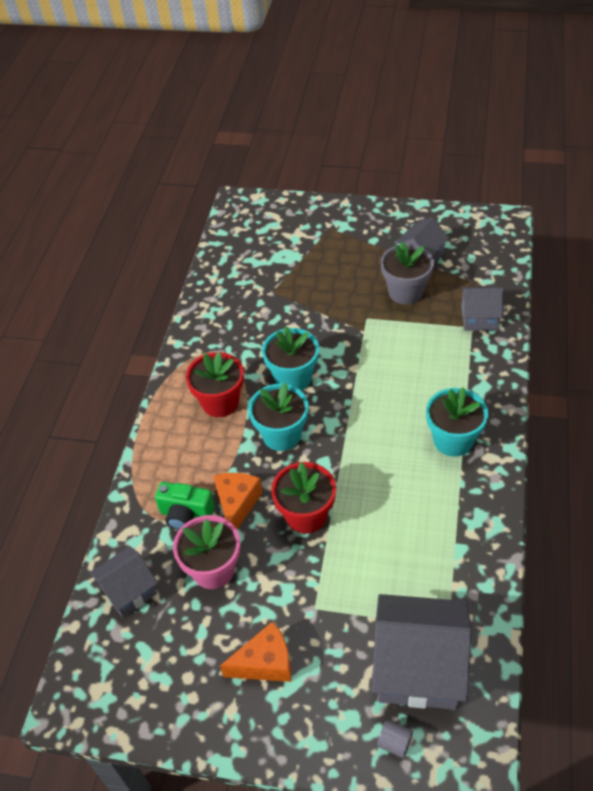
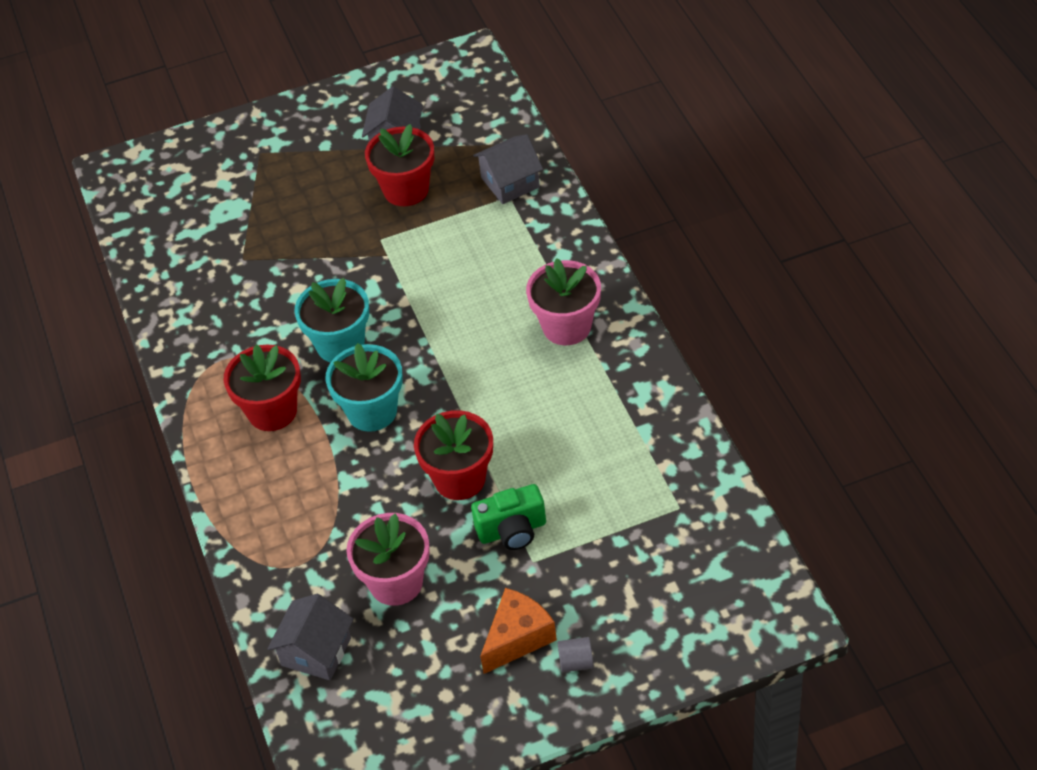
camera: 30 degrees left, 0 degrees up
(186, 514) = (322, 545): green camera -> green camera (512, 530)
(237, 504) = (374, 507): orange cheese -> none
(394, 743) = (695, 636): grey cylinder -> grey cylinder (576, 662)
(405, 292) = (406, 190): grey flower pot -> red flower pot
(418, 666) = (673, 558): grey house -> none
(453, 440) = (567, 326): turquoise flower pot -> pink flower pot

